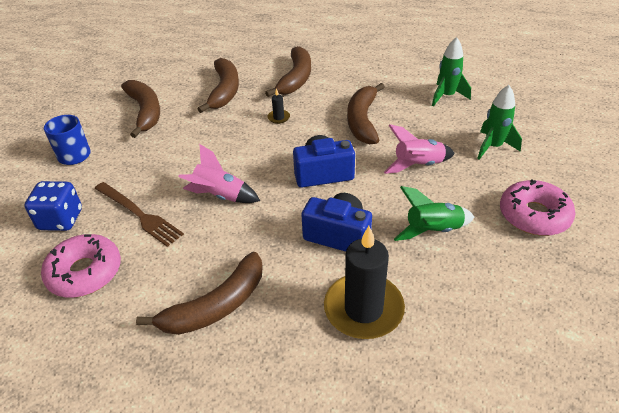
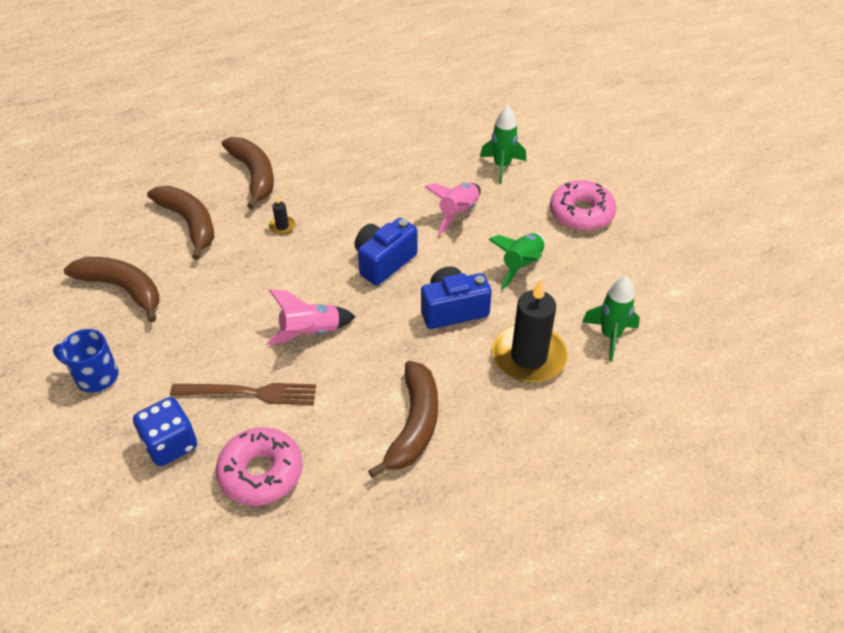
camera: 40 degrees left, 5 degrees up
(362, 121) = (368, 192): brown banana -> none
(446, 96) = (420, 132): green rocket -> green rocket (610, 336)

